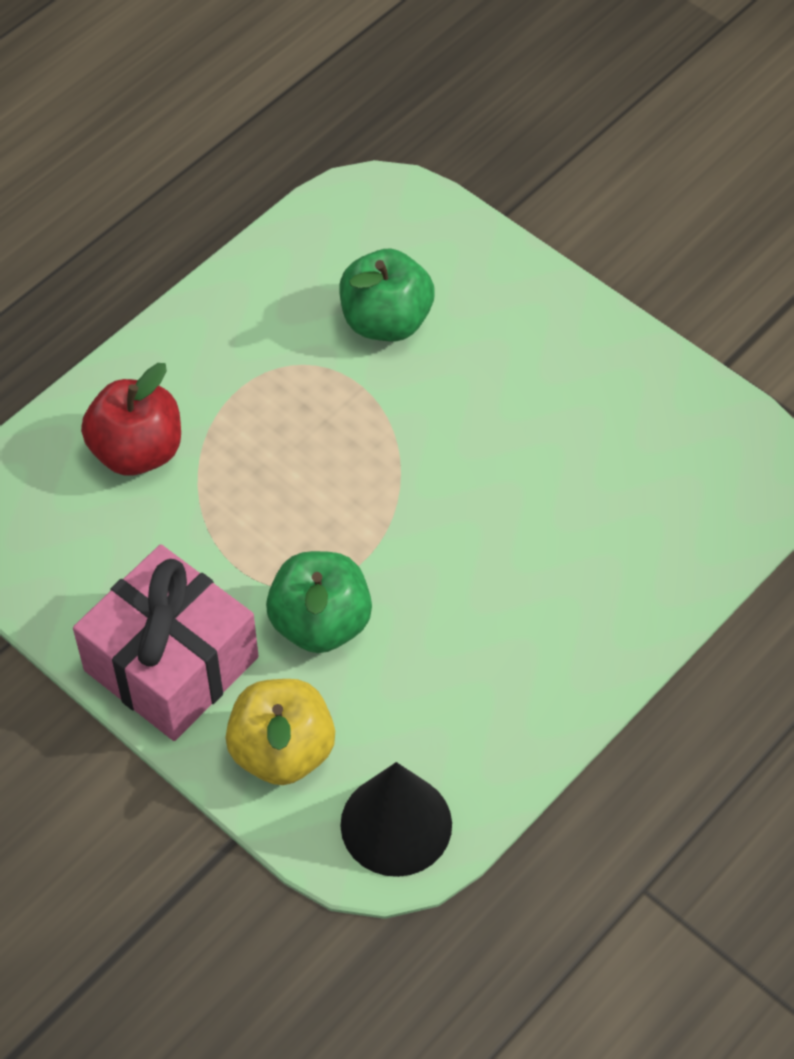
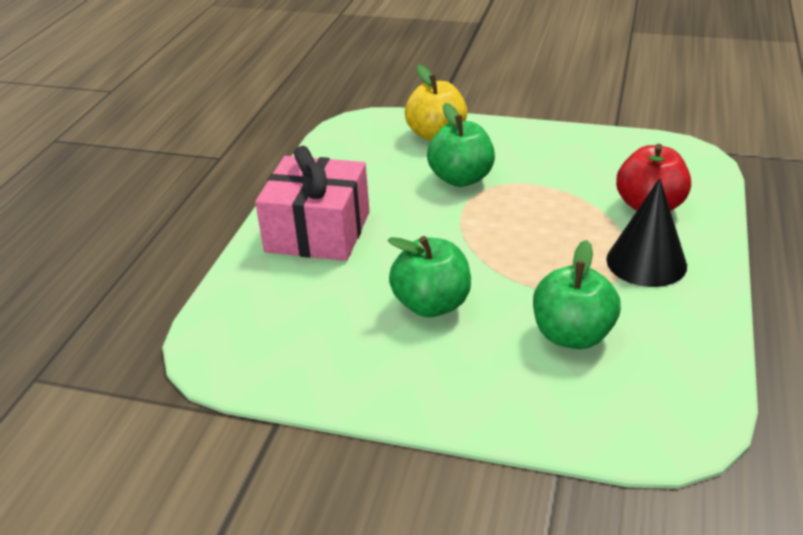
camera: 155 degrees right, 20 degrees down
(171, 664) = (524, 141): pink gift -> pink gift (318, 232)
(396, 824) = (359, 132): black cone -> black cone (646, 262)
(499, 423) = (432, 304): none -> green apple

